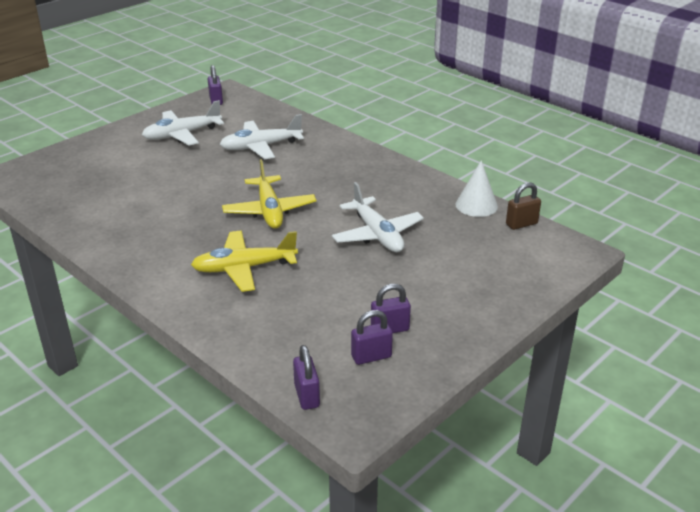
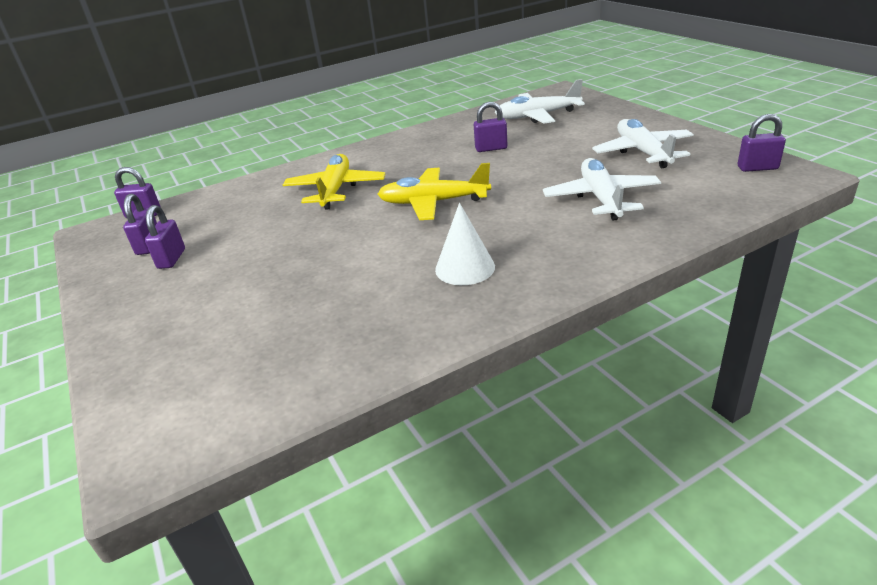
camera: 110 degrees right, 0 degrees up
(158, 198) = (491, 148): none -> purple padlock
(377, 234) = (337, 267): white plane -> white plane (537, 116)
(476, 205) = (350, 368): white cone -> white cone (465, 268)
(521, 224) = (265, 409): brown padlock -> none

